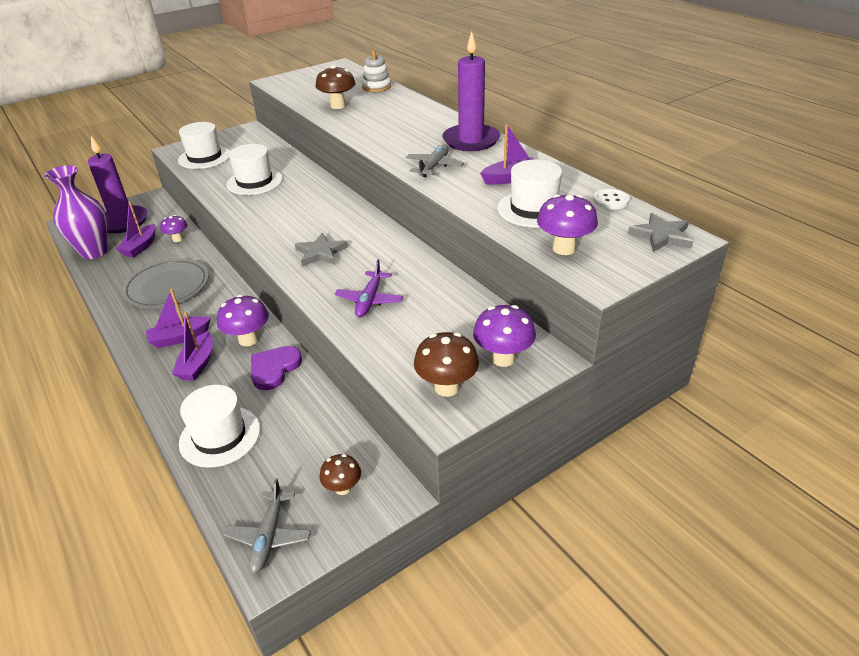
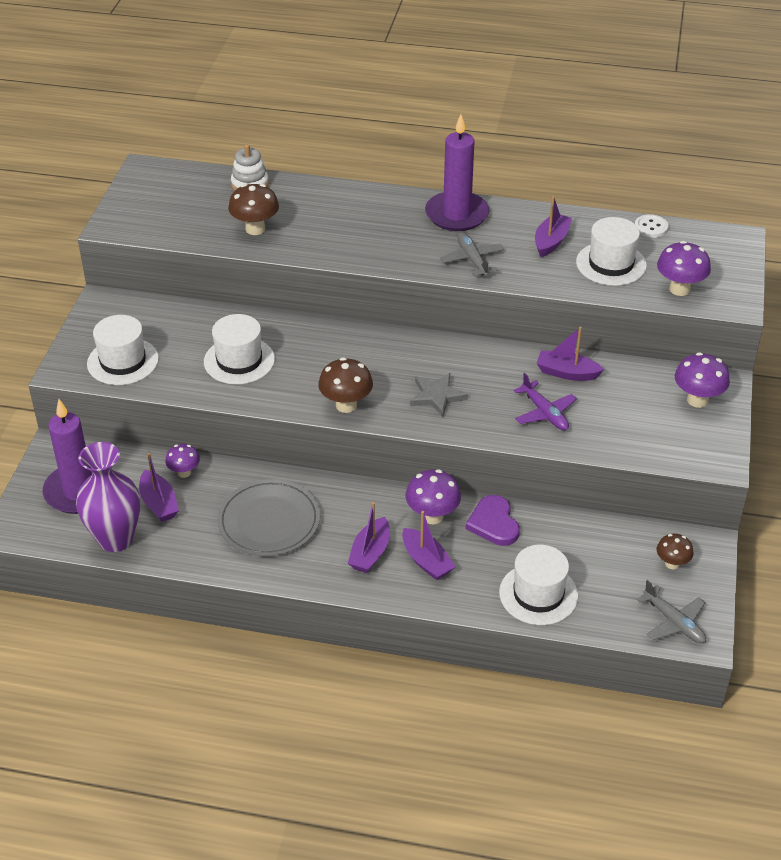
camera: 45 degrees left, 5 degrees up
(430, 284) = (567, 373): none -> purple boat
(447, 387) = (694, 442): brown mushroom -> brown mushroom (346, 405)
(661, 236) = (723, 244): grey star -> none

